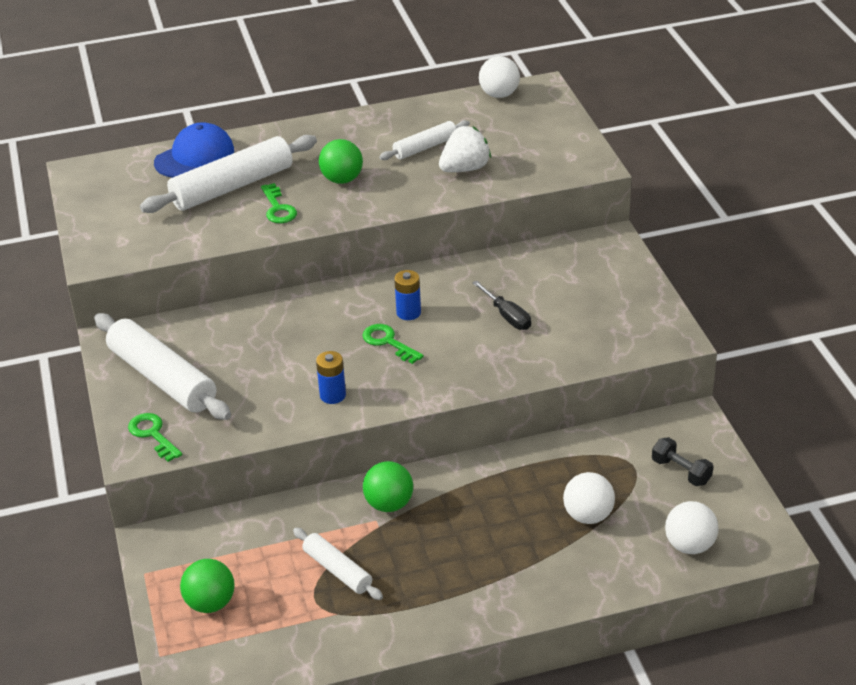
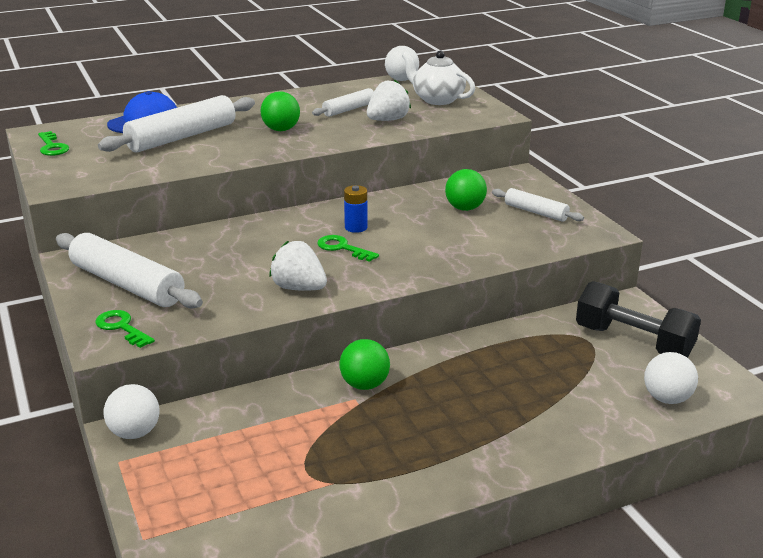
camera: 10 degrees left, 10 degrees down
(210, 603) = (194, 484): green ball -> green ball (465, 208)
(278, 208) = (227, 148): green key -> green key (52, 147)
(332, 395) = (299, 288): blue battery -> white strawberry
(337, 570) = (325, 444): white rolling pin -> white rolling pin (536, 212)
(507, 316) = (446, 225): black screwdriver -> none
(531, 134) = (437, 99): none -> white teapot
(588, 516) = (561, 381): white ball -> white ball (135, 433)
(681, 471) = (633, 342): black dumbbell -> black dumbbell, size x1.98

